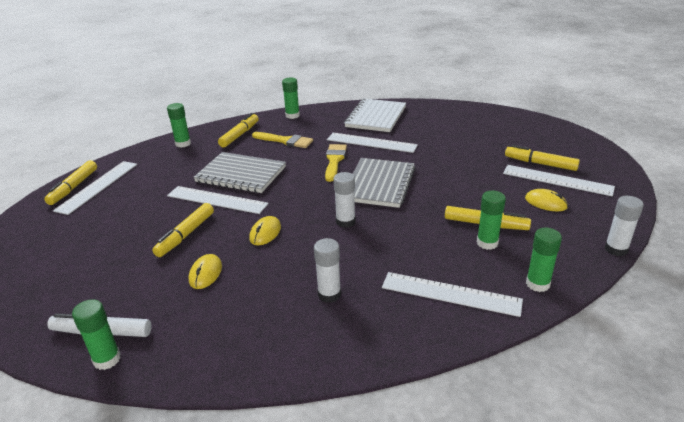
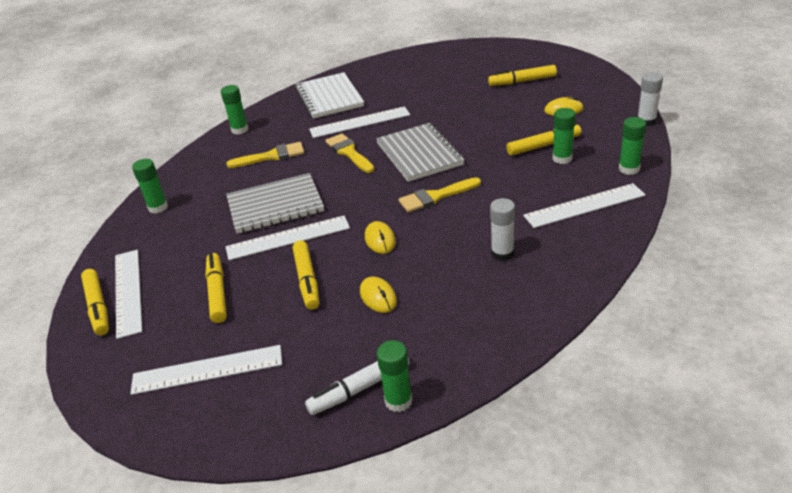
camera: 35 degrees left, 5 degrees up
(240, 135) = (211, 171): yellow marker -> yellow marker (217, 292)
(345, 222) = (435, 196): white glue stick -> yellow brush
(557, 180) = (550, 89): white ruler -> white ruler (207, 369)

